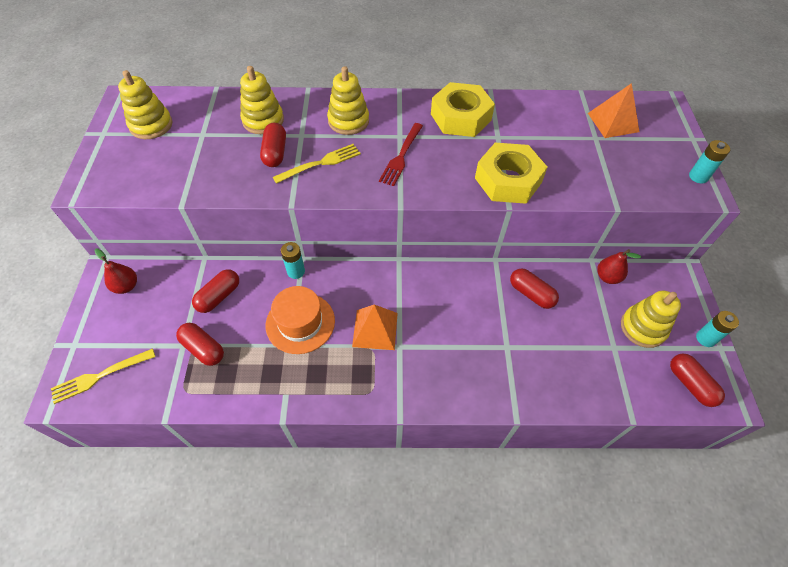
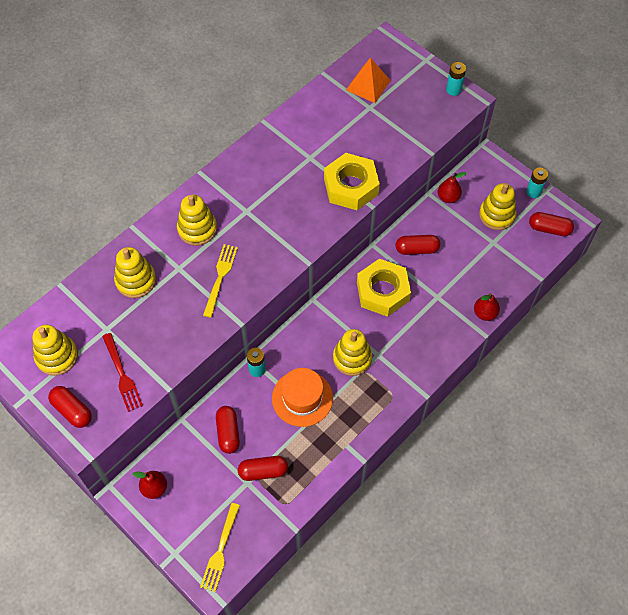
camera: 45 degrees left, 5 degrees up
(275, 153) = (179, 297): red capsule -> red capsule (72, 410)
(375, 329) = (352, 358): orange pyramid -> yellow stacking toy
(401, 156) = (266, 226): red fork -> red fork (122, 374)
(460, 117) = (269, 161): yellow nut -> yellow nut (382, 292)
(538, 401) = (485, 313): none -> red pear

